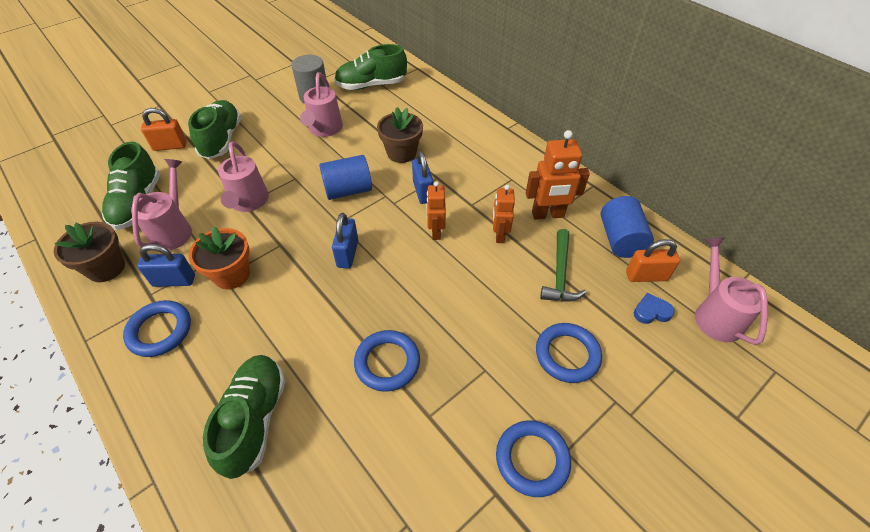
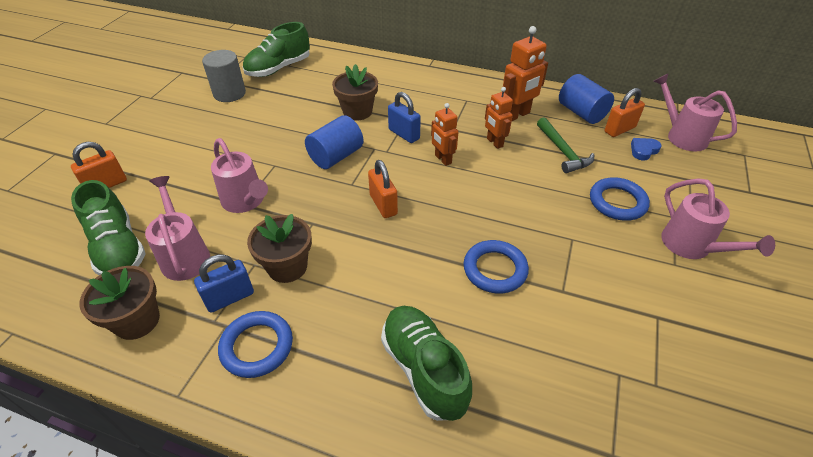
camera: 30 degrees left, 5 degrees down
(222, 140) = (163, 160): green shoe -> none
(232, 275) = (287, 267): orange flower pot -> brown flower pot
(324, 130) = (266, 117): pink watering can -> pink watering can (692, 247)
(348, 254) = (383, 205): blue padlock -> orange padlock
(532, 459) = (659, 281): blue ring -> none

